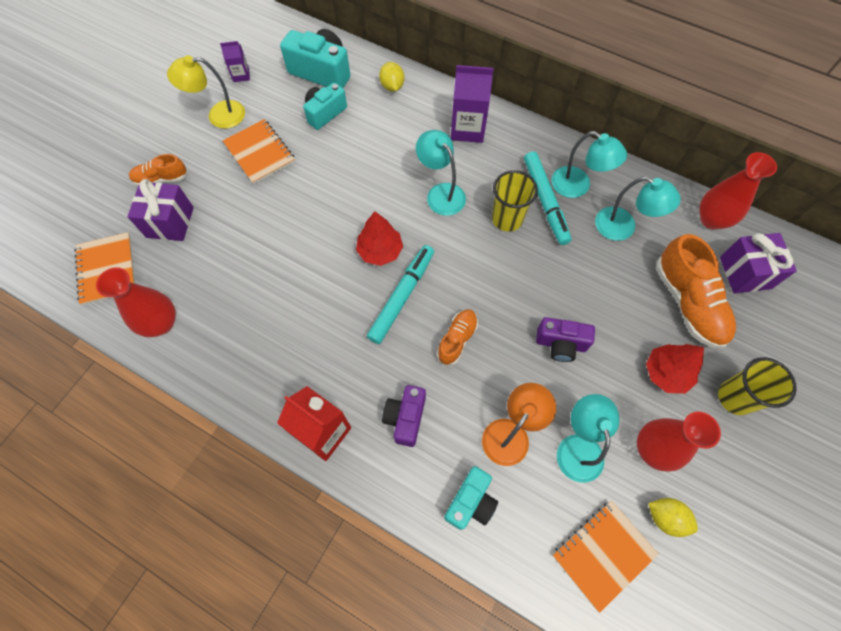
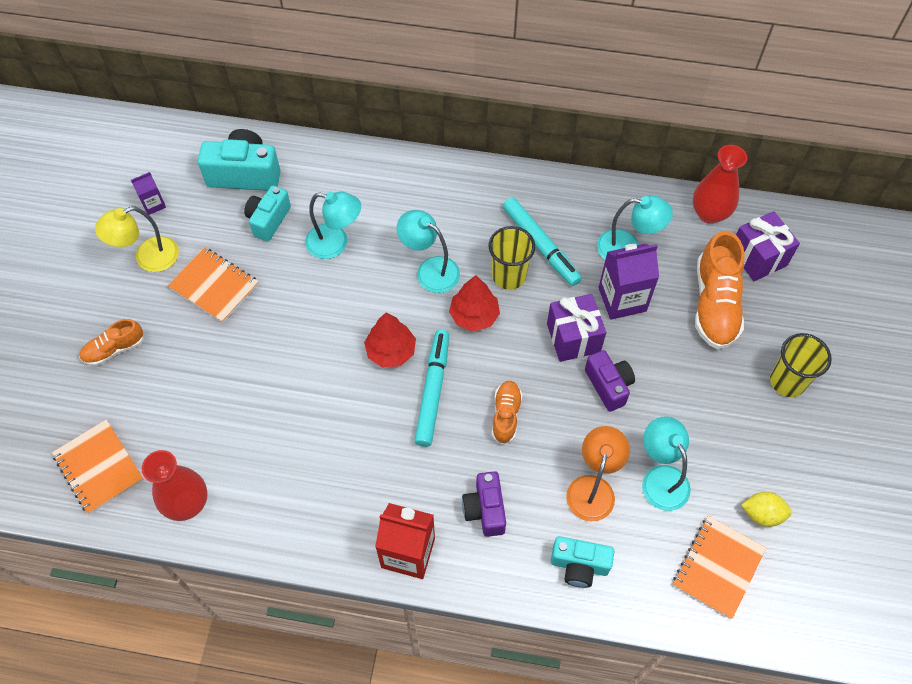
camera: 20 degrees left, 5 degrees down
(170, 222) = (147, 394): purple gift -> purple gift (573, 338)
(392, 86) = (331, 168): yellow lemon -> none
(467, 129) = (431, 192): purple carton -> purple carton (622, 299)
(471, 502) = (579, 566): turquoise camera -> turquoise camera turned 90 degrees clockwise
(560, 344) = (608, 385): purple camera -> purple camera turned 105 degrees counterclockwise
(578, 186) = (568, 219): turquoise lamp -> turquoise lamp (335, 243)
(653, 449) = (729, 456): red vase -> none
(666, 373) = (717, 379): red tree -> red tree (474, 315)
(688, 302) = (715, 304): orange shoe -> orange shoe turned 45 degrees clockwise

